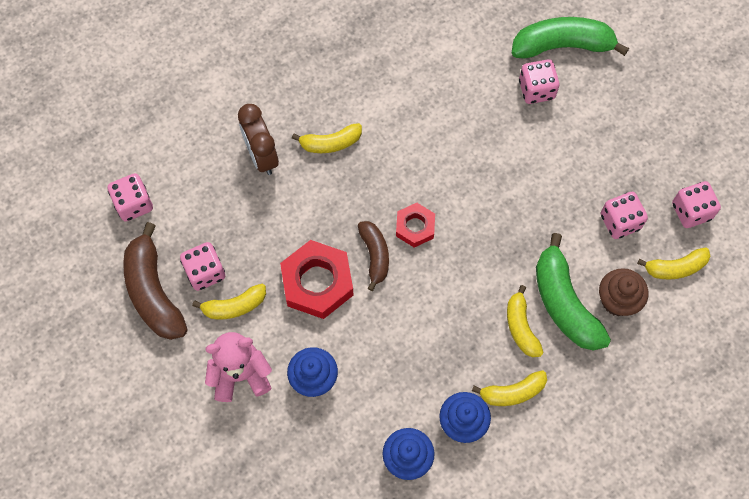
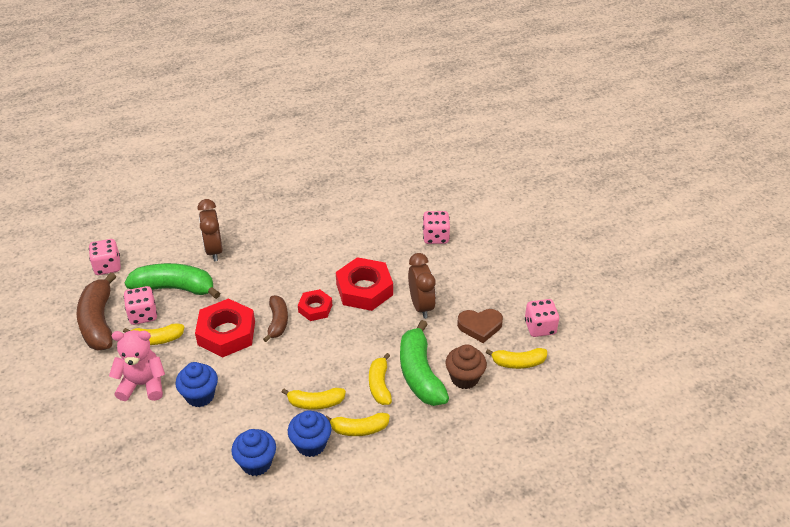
camera: 10 degrees right, 25 degrees down
(330, 143) = (268, 249): yellow banana -> yellow banana (315, 403)
(467, 188) = (364, 289): none -> red nut
(542, 202) = (421, 305): none -> brown clock
(563, 46) = (463, 214): green banana -> green banana (175, 288)
(620, 222) = (480, 326): pink dice -> brown heart

